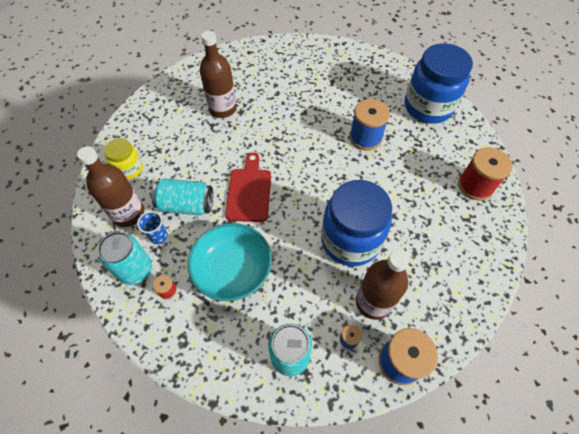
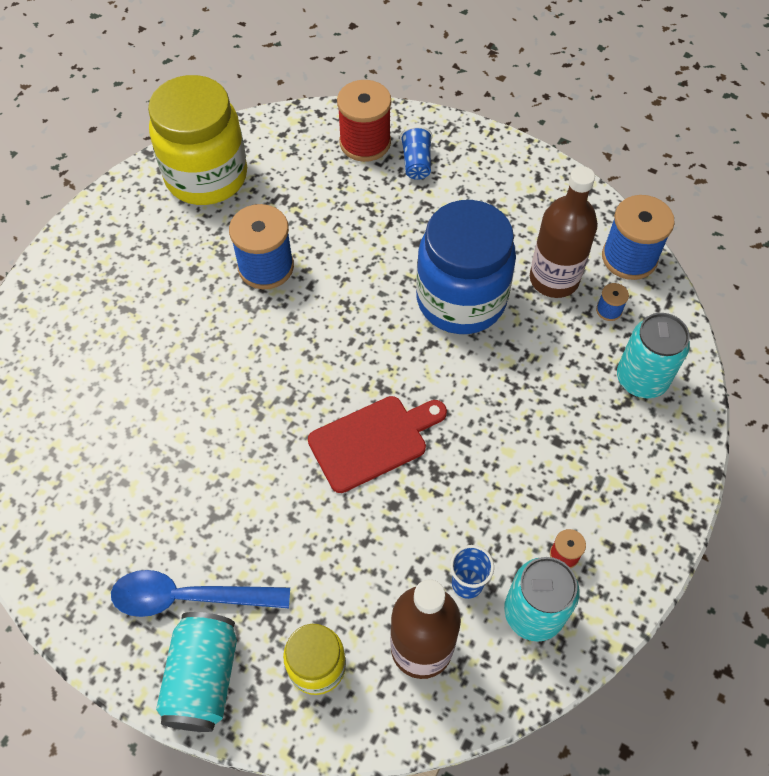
camera: 90 degrees left, 0 degrees up
(172, 119) = (189, 597): none -> blue spoon
(186, 205) = (402, 544): turquoise can -> turquoise can (203, 678)
(223, 109) = (172, 499): brown bottle -> none
(233, 270) = (521, 459): turquoise bowl -> none
(249, 191) = (373, 441): red cutting board -> red cutting board turned 150 degrees clockwise
(428, 107) = (206, 176): blue jar -> yellow jar
(464, 216) = (416, 163): none -> blue cup

